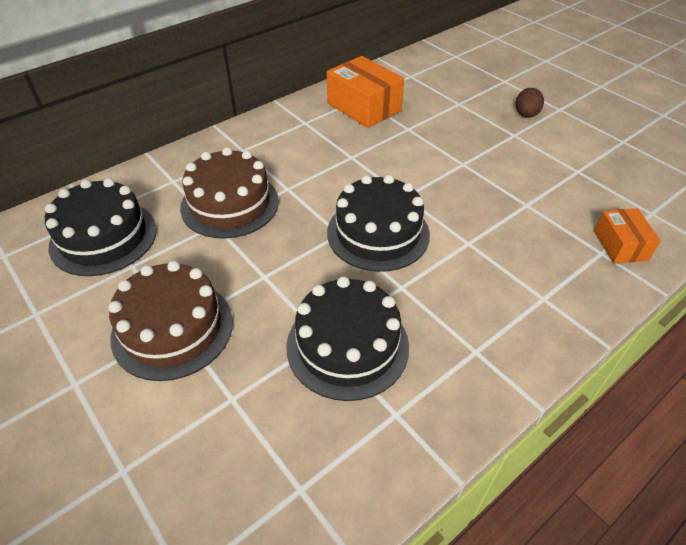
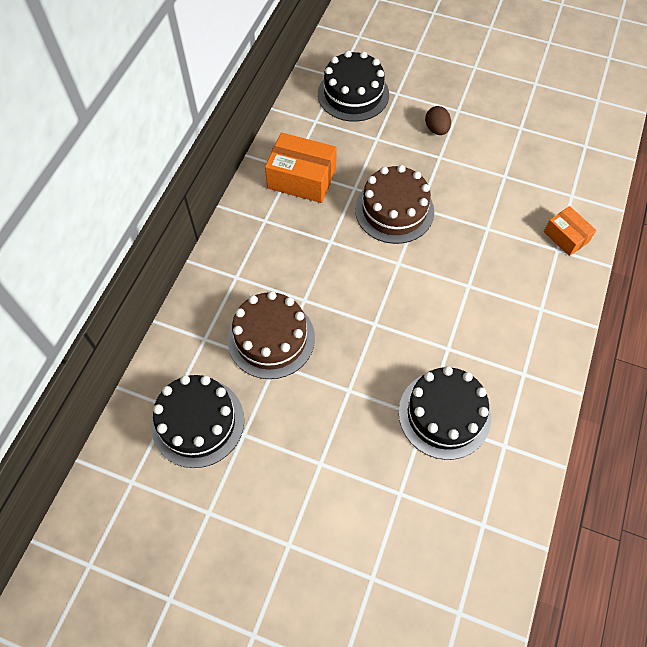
camera: 30 degrees left, 15 degrees up
(172, 328) = (319, 467): brown cake -> brown cake (394, 210)
(378, 233) = (402, 309): black cake -> black cake (353, 94)

